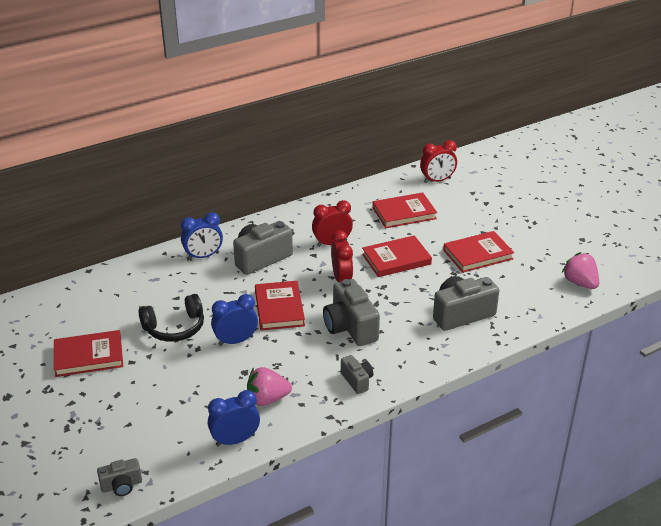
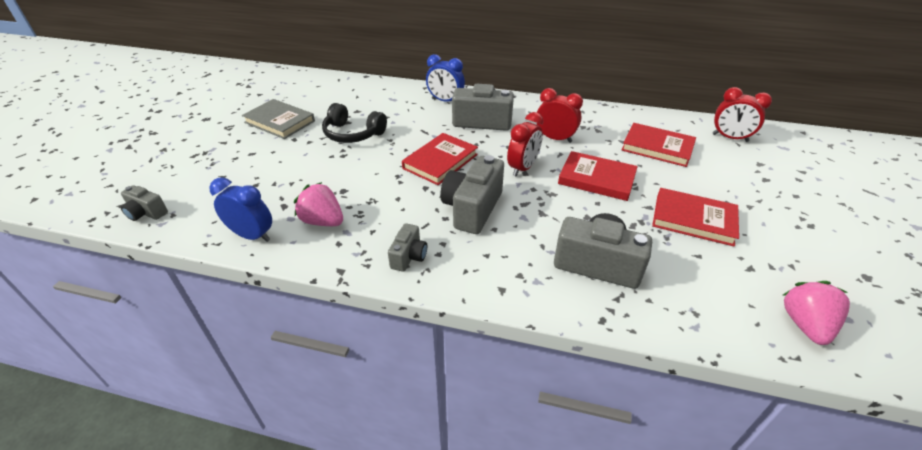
camera: 45 degrees right, 5 degrees up
(88, 356) = (280, 122): red book -> grey book
(236, 341) = (374, 165): blue clock -> none

